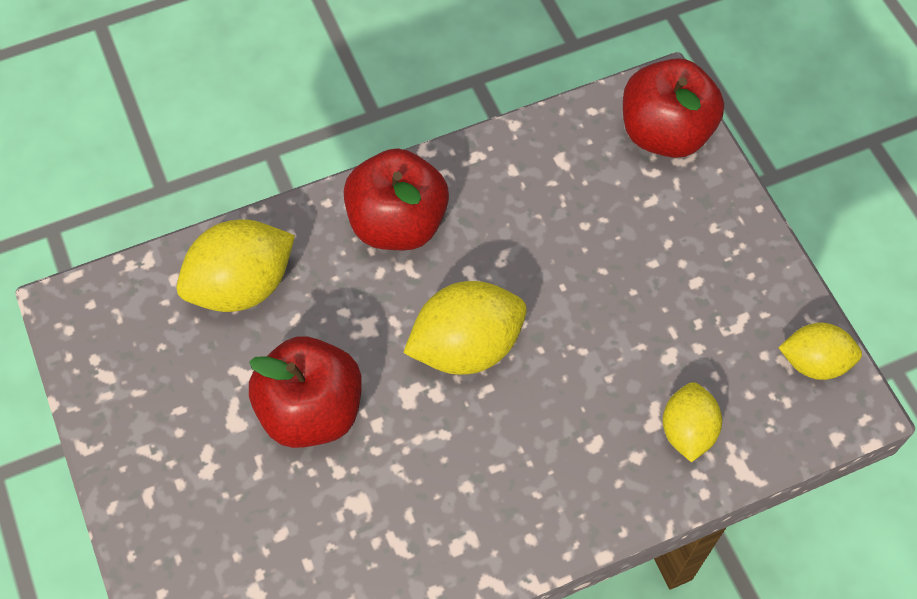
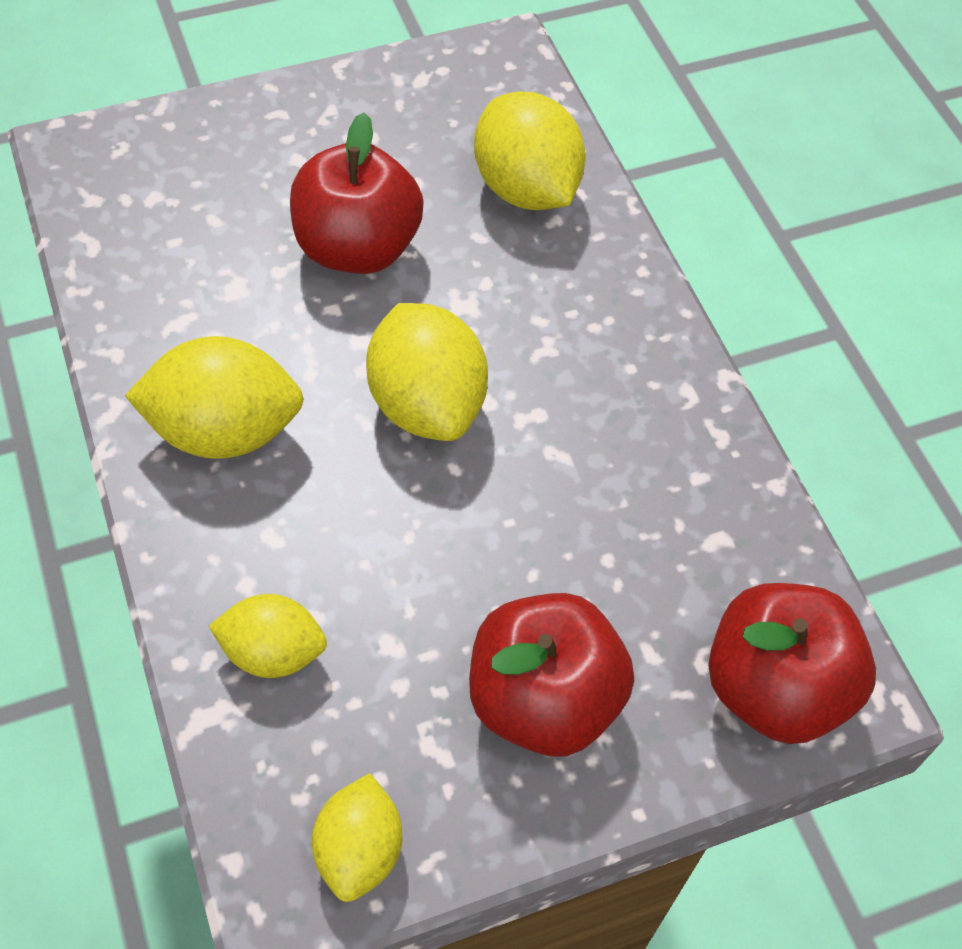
camera: 90 degrees right, 5 degrees down
(397, 223) = (611, 341): red apple -> red apple (544, 700)
(505, 491) = (224, 431): none -> yellow lemon

